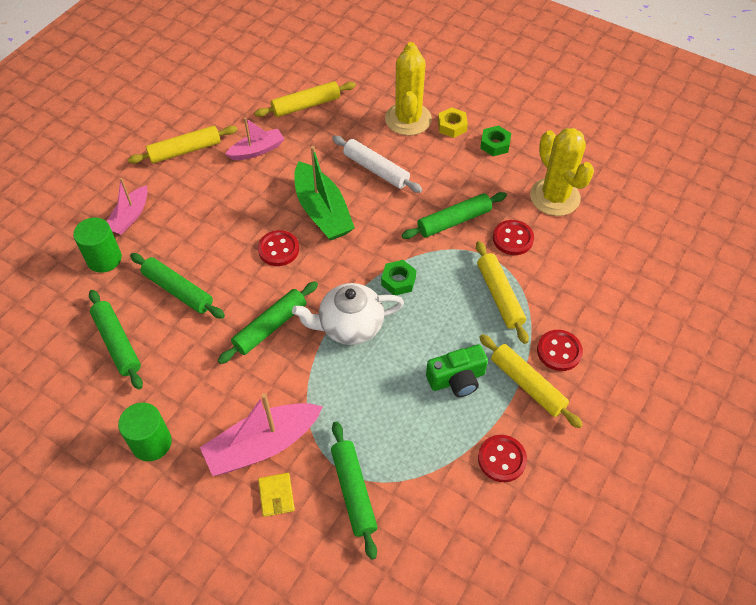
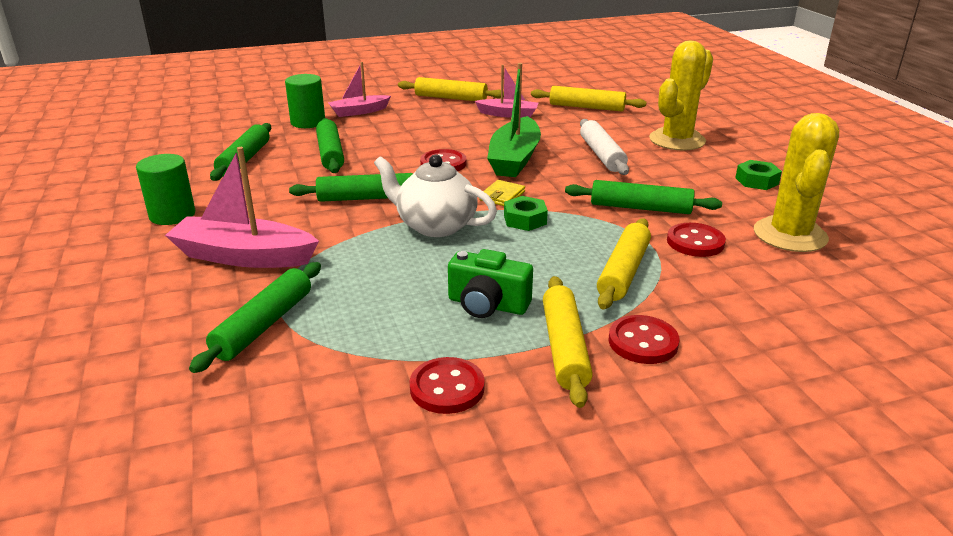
camera: 40 degrees right, 25 degrees down
(276, 495) = (200, 290): yellow wallet -> yellow wallet (502, 196)
(452, 126) = (720, 157): yellow nut -> none

